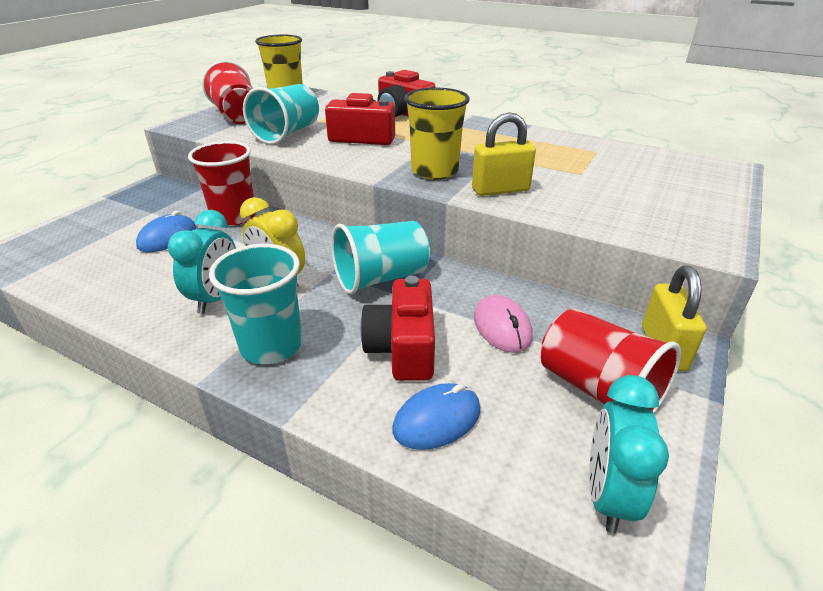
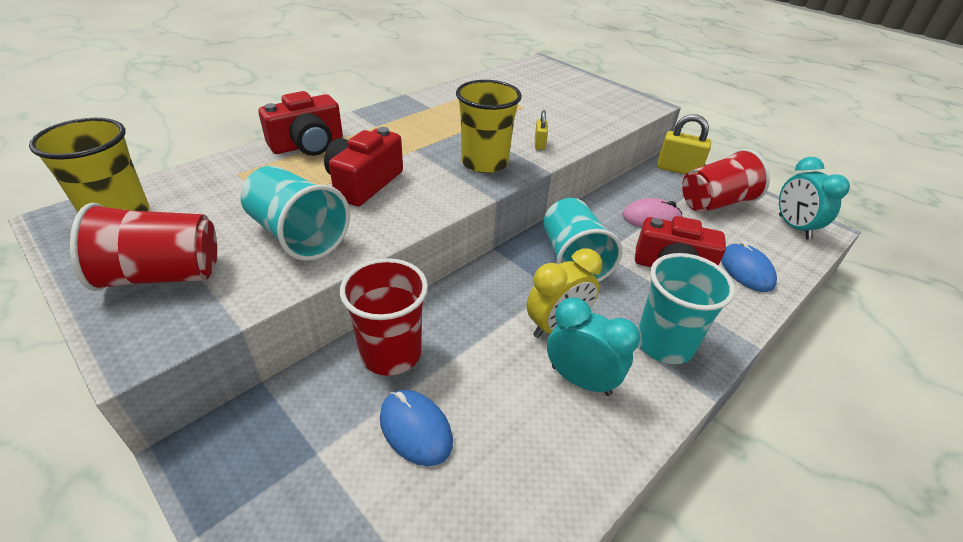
camera: 75 degrees left, 5 degrees up
(500, 190) = (539, 144): yellow padlock -> yellow padlock, size x0.52
(607, 495) = (793, 227): turquoise clock -> turquoise clock turned 45 degrees clockwise

